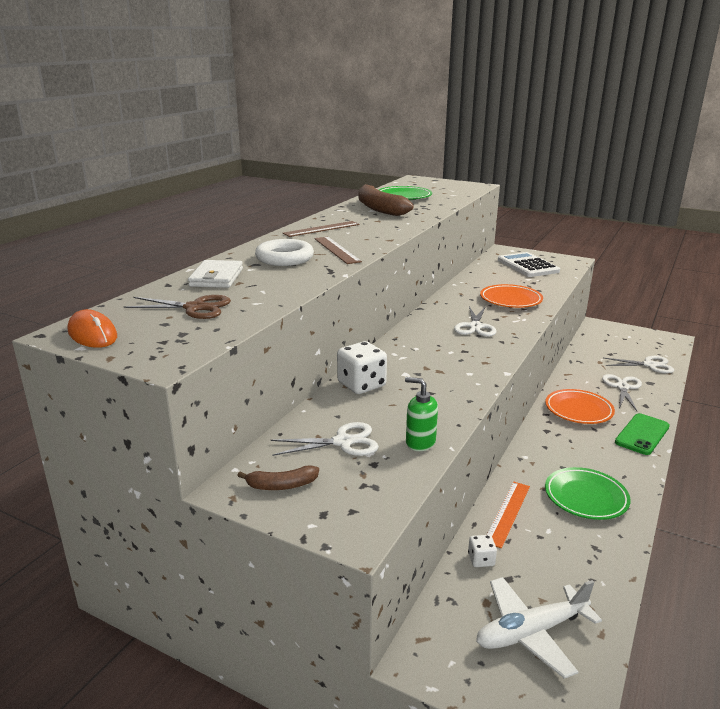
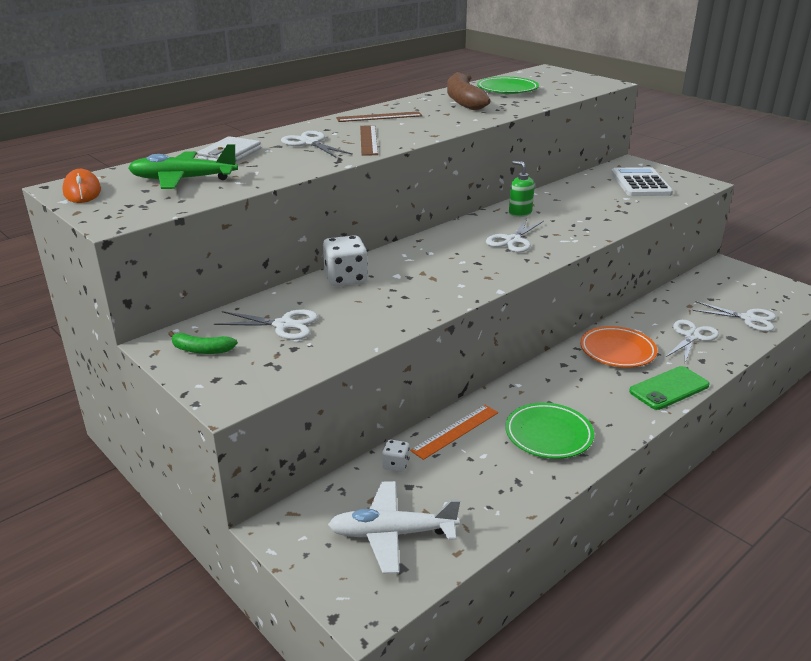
camera: 20 degrees right, 5 degrees up
(195, 308) = (183, 180): brown scissors -> green plane
(282, 485) = (201, 350): brown banana -> green banana
(284, 258) = (310, 143): white ring -> white scissors
(420, 442) = (351, 338): green soap dispenser -> green soap dispenser (520, 213)
(510, 300) = (581, 218): orange plate -> none

